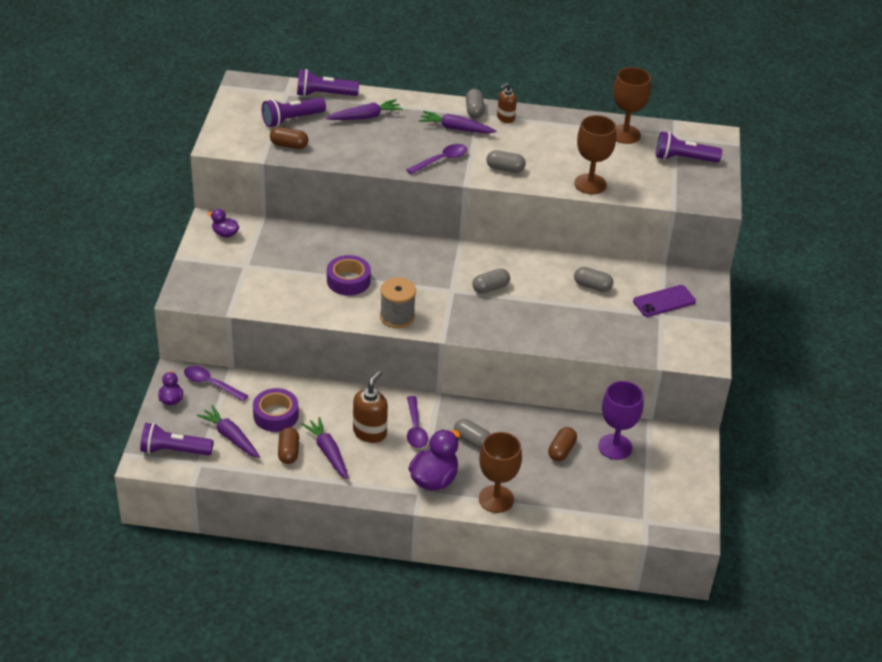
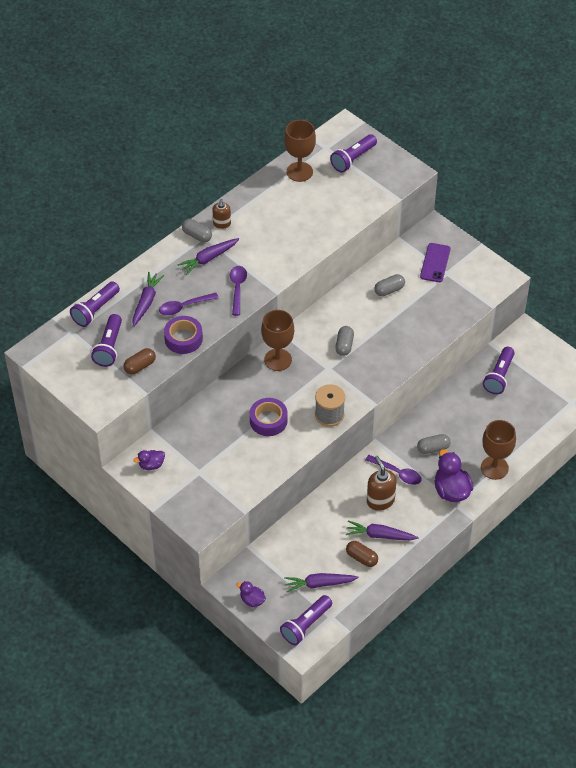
camera: 50 degrees left, 10 degrees up
(211, 384) = (256, 567): purple spoon -> purple spoon (184, 307)
(276, 415) = (319, 545): purple tape -> purple tape (183, 339)
(505, 169) = (279, 259): grey capsule -> none
(561, 450) = (480, 406): brown capsule -> none
(590, 184) = (336, 225): brown goblet -> brown goblet (278, 360)
(615, 447) = (499, 376): purple goblet -> purple flashlight

